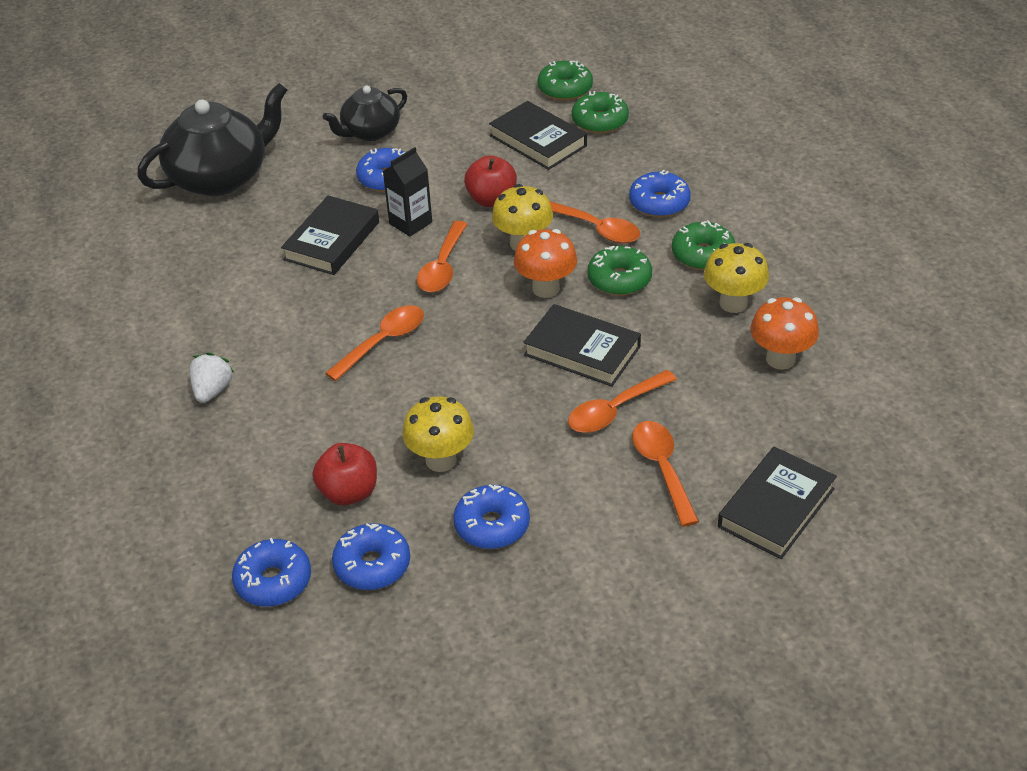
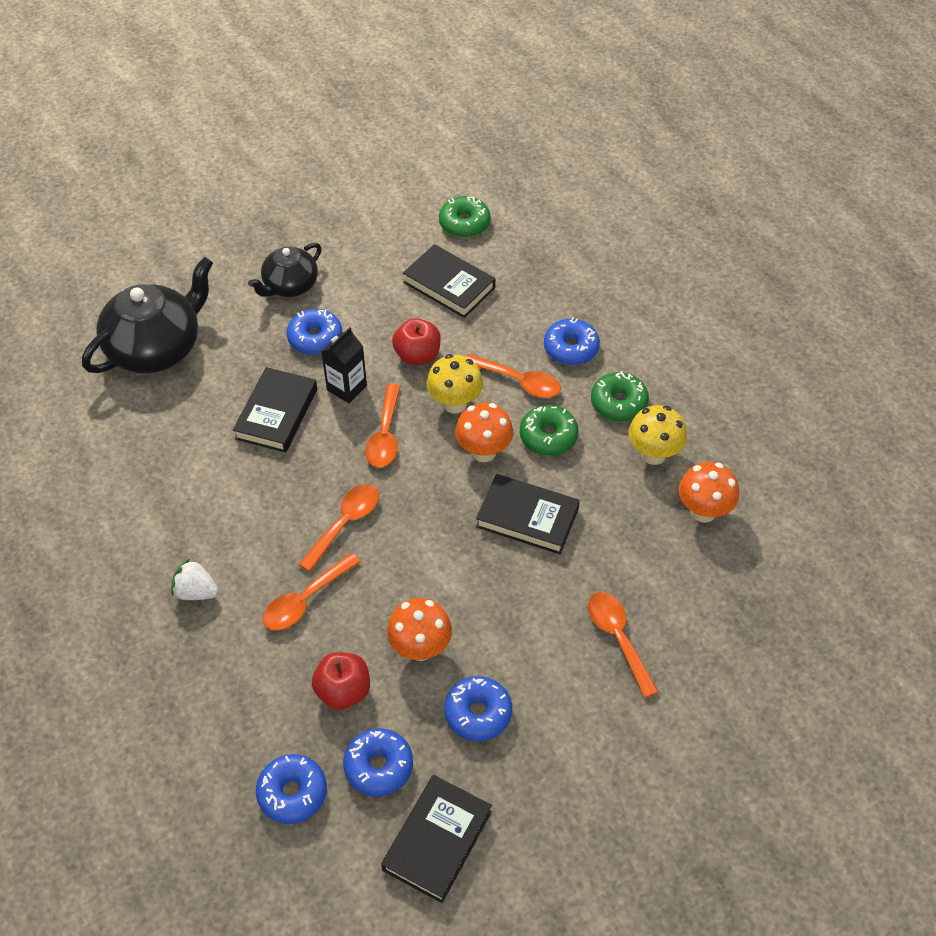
camera: 10 degrees left, 10 degrees up
(212, 390) = (196, 592): white strawberry -> white strawberry turned 75 degrees counterclockwise
(441, 460) = (420, 648): yellow mushroom -> orange mushroom
(600, 121) = (502, 259): green donut -> none
(614, 410) = (566, 580): orange spoon -> orange spoon (305, 600)
(776, 507) = (721, 669): black book -> black book (437, 840)

